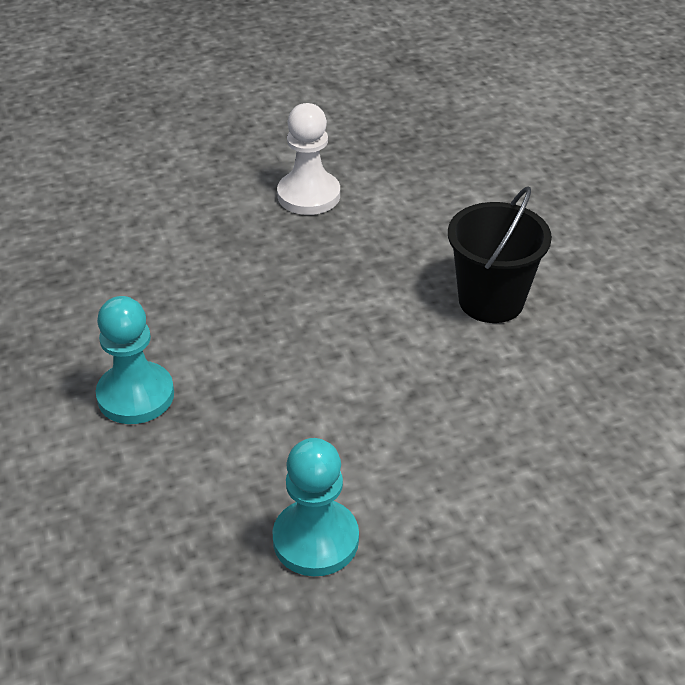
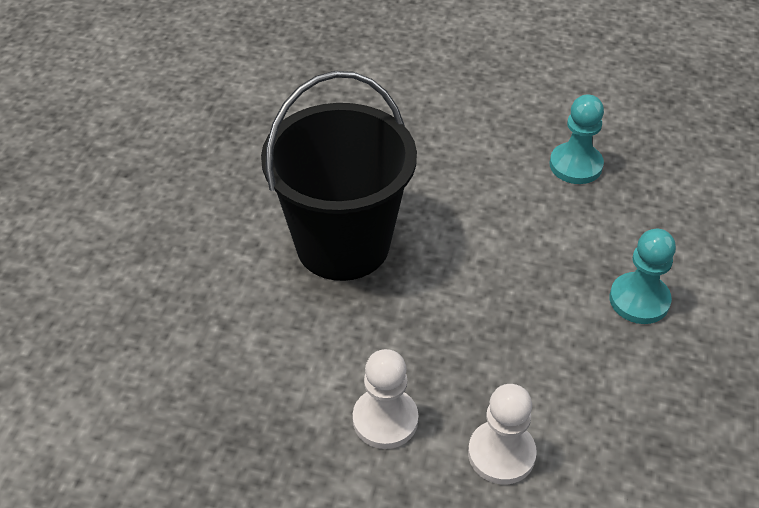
camera: 145 degrees left, 5 degrees up
(195, 215) = (501, 454): none -> white pawn
(491, 301) = (342, 244): black bucket -> black bucket, size x1.78

